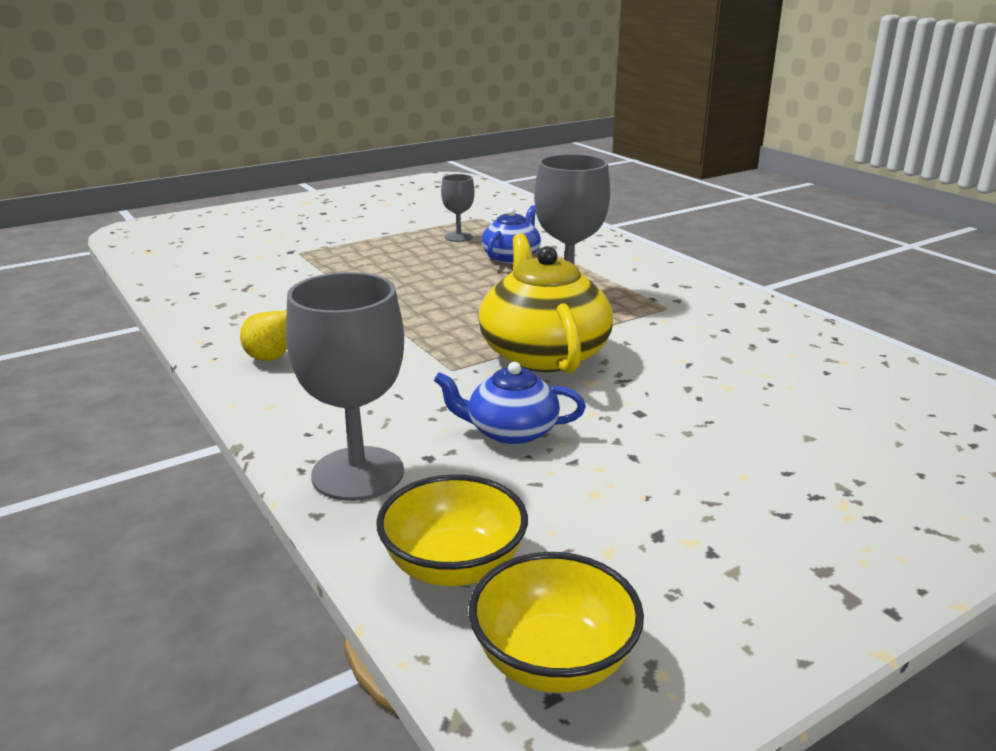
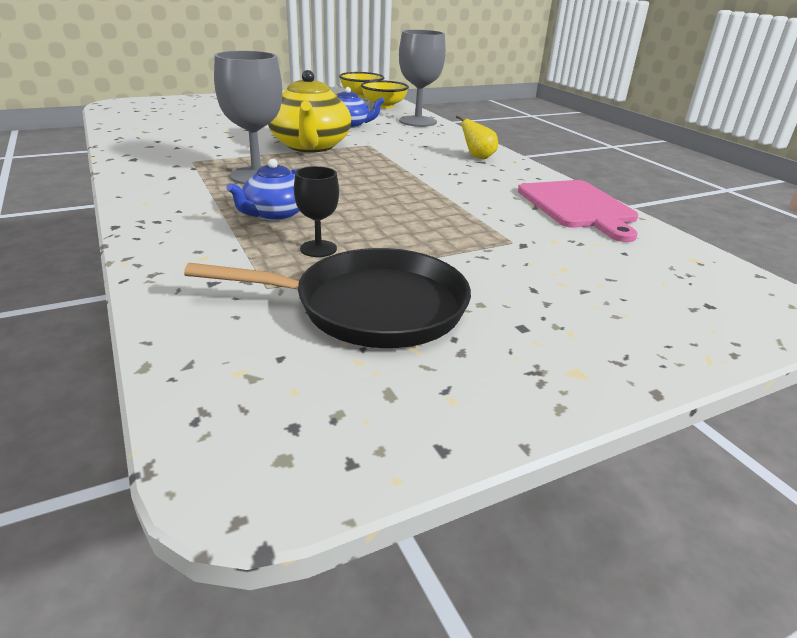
camera: 175 degrees left, 5 degrees up
(199, 289) = (578, 207): none -> pink cutting board
(411, 214) = (372, 307): none -> black pan
(458, 237) = (318, 249): grey goblet -> black goblet

